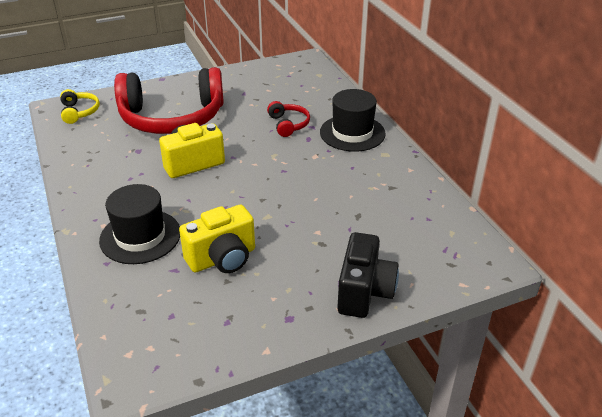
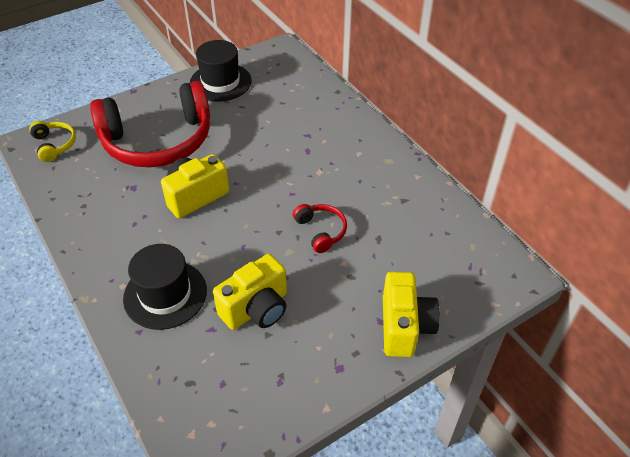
camera: 10 degrees left, 10 degrees up
(288, 124) = (283, 135): red headphones -> red headphones (321, 231)
(352, 133) = (350, 138): black hat -> black hat (220, 82)
(364, 292) = (404, 327): black camera -> yellow camera

